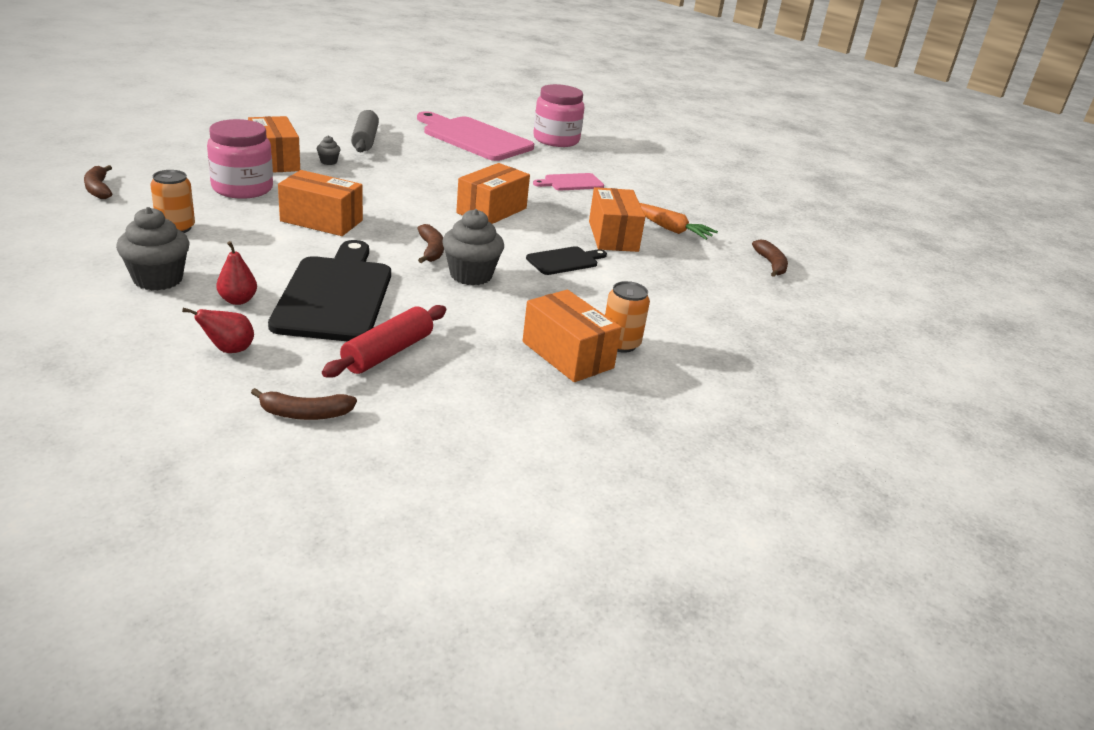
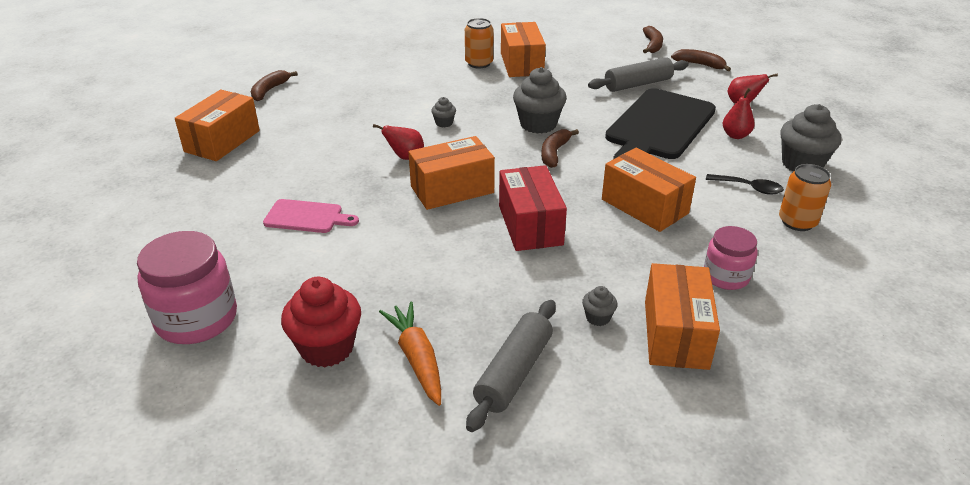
camera: 145 degrees left, 5 degrees up
(98, 189) = (906, 306): brown banana -> brown banana (652, 45)
(222, 248) = (749, 188): none -> black spoon
(242, 188) = (726, 276): pink jar -> pink jar, size x0.61
(387, 352) = (638, 84): red rolling pin -> grey rolling pin
(408, 198) = (530, 225): none -> red box
(474, 138) = (327, 348): pink cutting board -> red cupcake
(559, 227) = (405, 157): none -> red pear
(564, 261) = (444, 123): black cutting board -> grey cupcake
(613, 236) = (365, 138): orange box -> orange box (222, 141)
(670, 229) = (296, 136): orange carrot -> orange carrot (417, 359)

